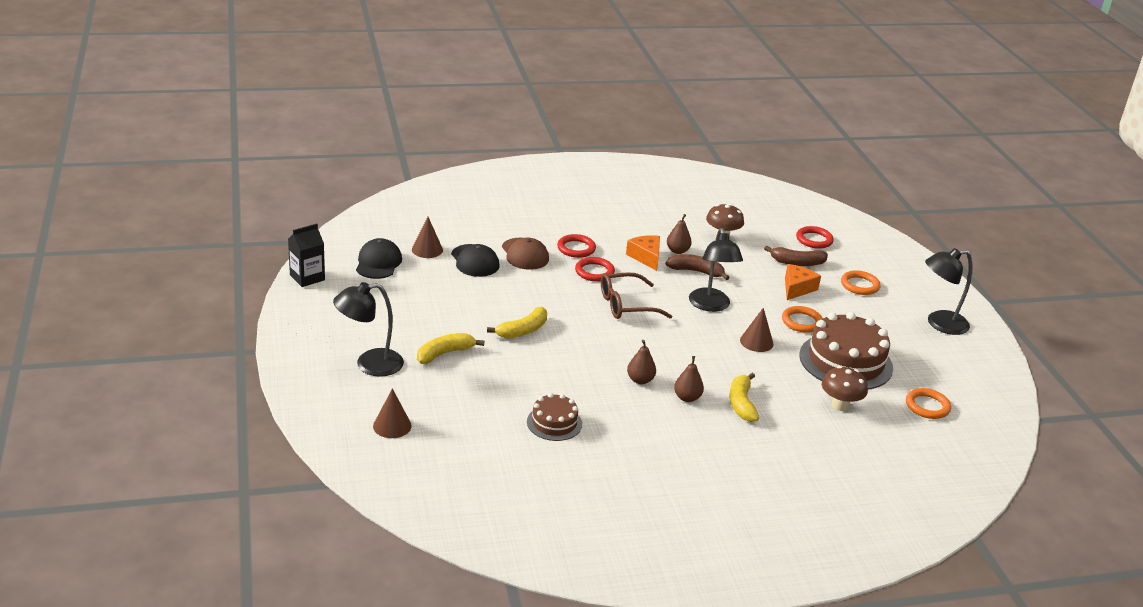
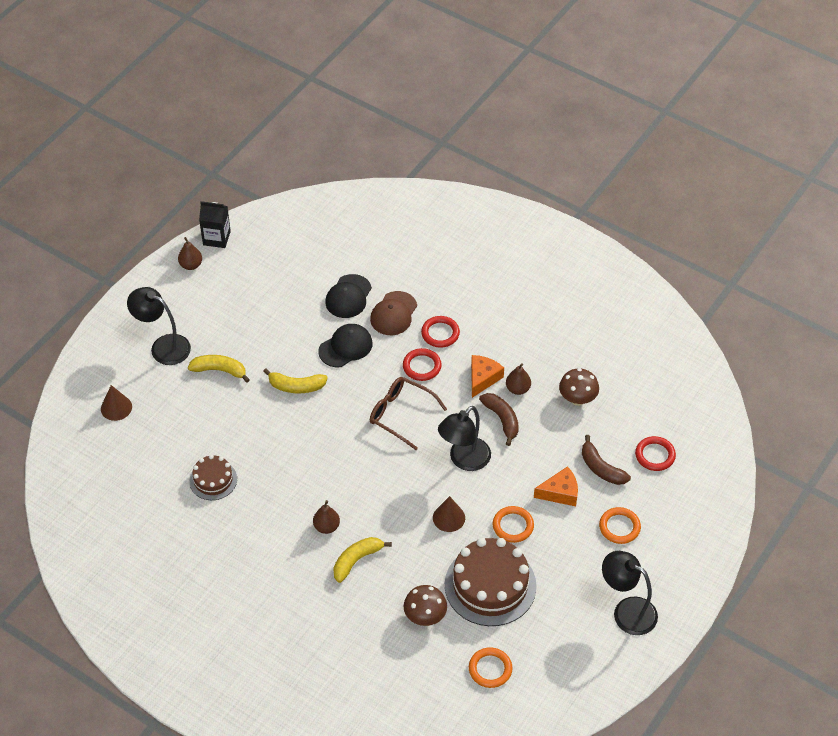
camera: 50 degrees right, 20 degrees up
(378, 263) = (279, 254): black cap -> black cap (345, 347)
(427, 249) = (329, 263): brown cone -> none
(640, 380) = (316, 488): brown pear -> brown pear (191, 265)

